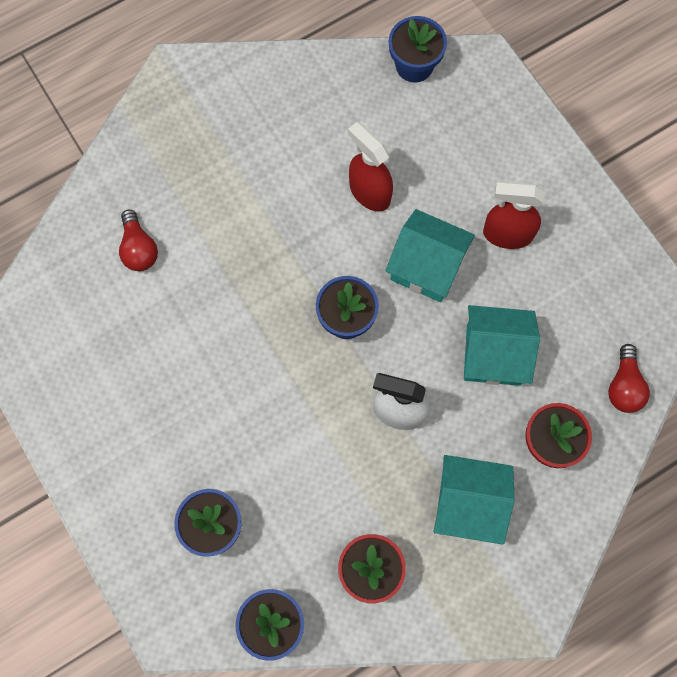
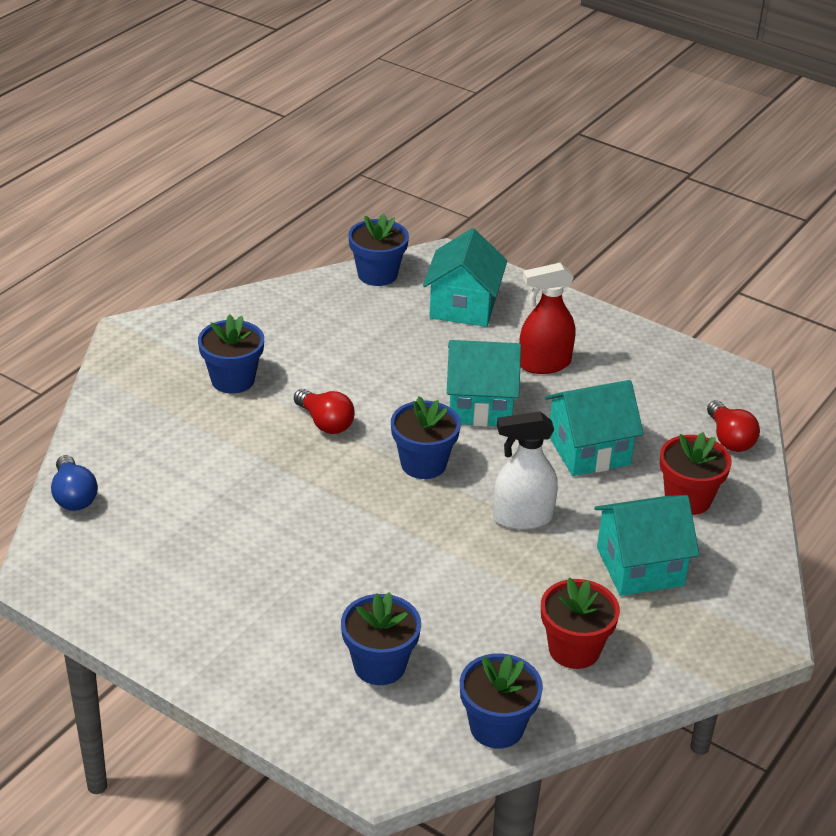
camera: 25 degrees left, 35 degrees down
(57, 255) = (74, 496): none -> blue light bulb
(139, 249) = (166, 468): red light bulb -> red light bulb (325, 423)
(233, 161) = (233, 380): none -> blue flower pot
(369, 192) = (388, 368): red spray bottle -> none
(471, 134) = (463, 306): none -> turquoise house

